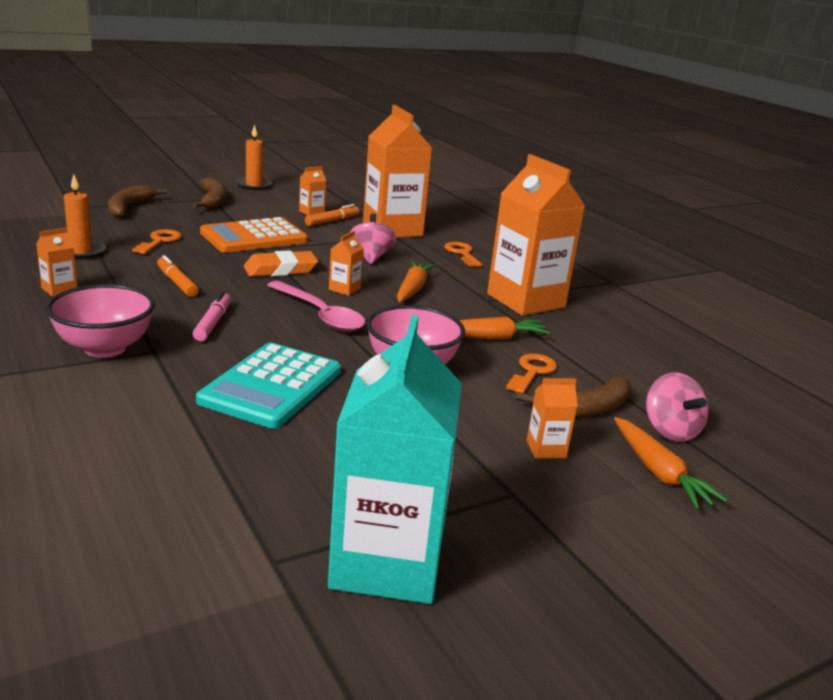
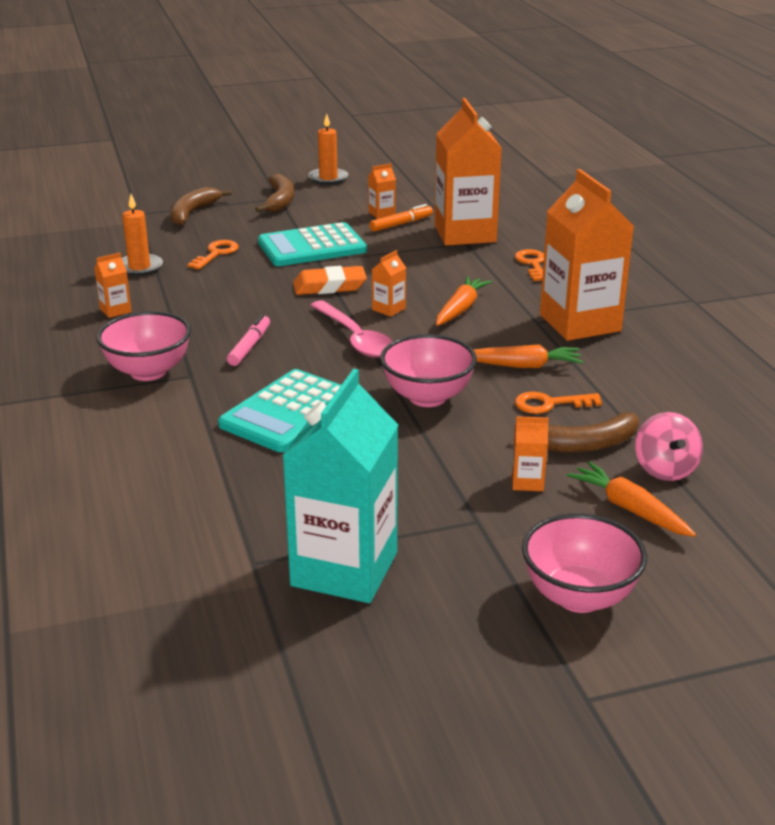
camera: 15 degrees right, 5 degrees up
(177, 283) = (224, 302): orange marker -> none
(254, 237) = (312, 246): orange calculator -> turquoise calculator
(370, 257) = (428, 270): pink spinning top -> none
(532, 372) = (549, 404): orange key -> orange key turned 135 degrees counterclockwise
(659, 472) = (629, 509): orange carrot -> orange carrot turned 150 degrees clockwise
(659, 575) = (579, 596): none -> pink bowl

